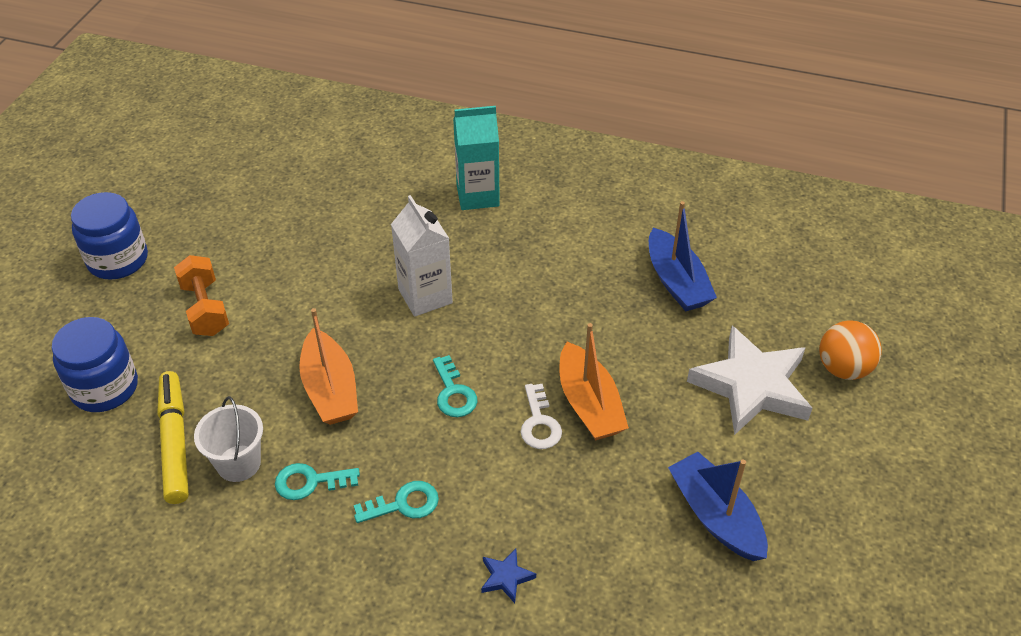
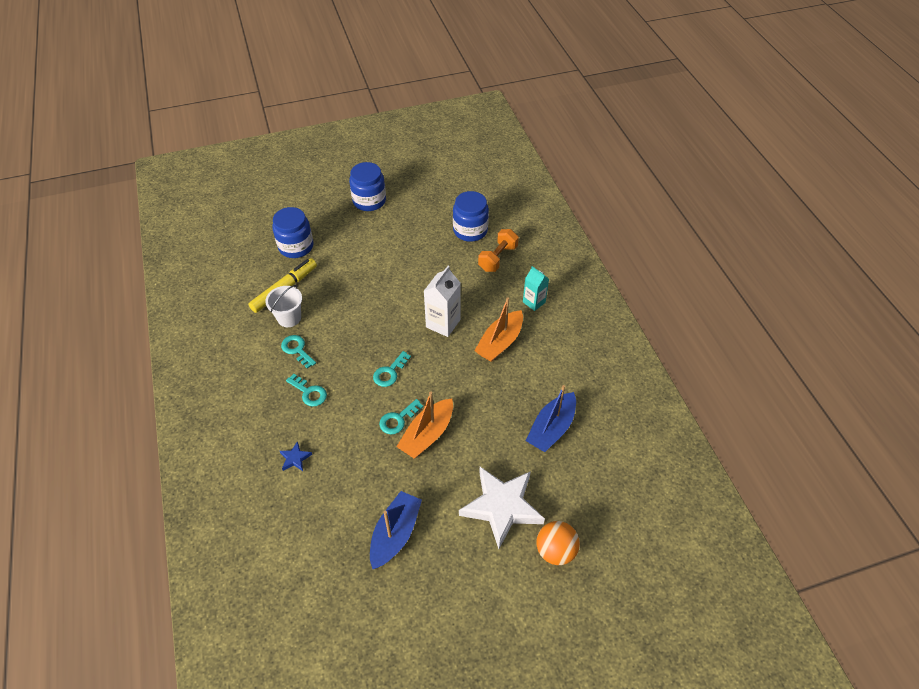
camera: 55 degrees right, 5 degrees up
(205, 309) = (366, 248): orange dumbbell -> orange dumbbell (498, 258)
(297, 189) = (470, 230): none -> blue jar
(330, 389) = (355, 323): orange boat -> orange boat (500, 342)
(477, 195) = (534, 302): turquoise carton -> turquoise carton, size x0.66
(539, 423) = (398, 419): white key -> turquoise key

